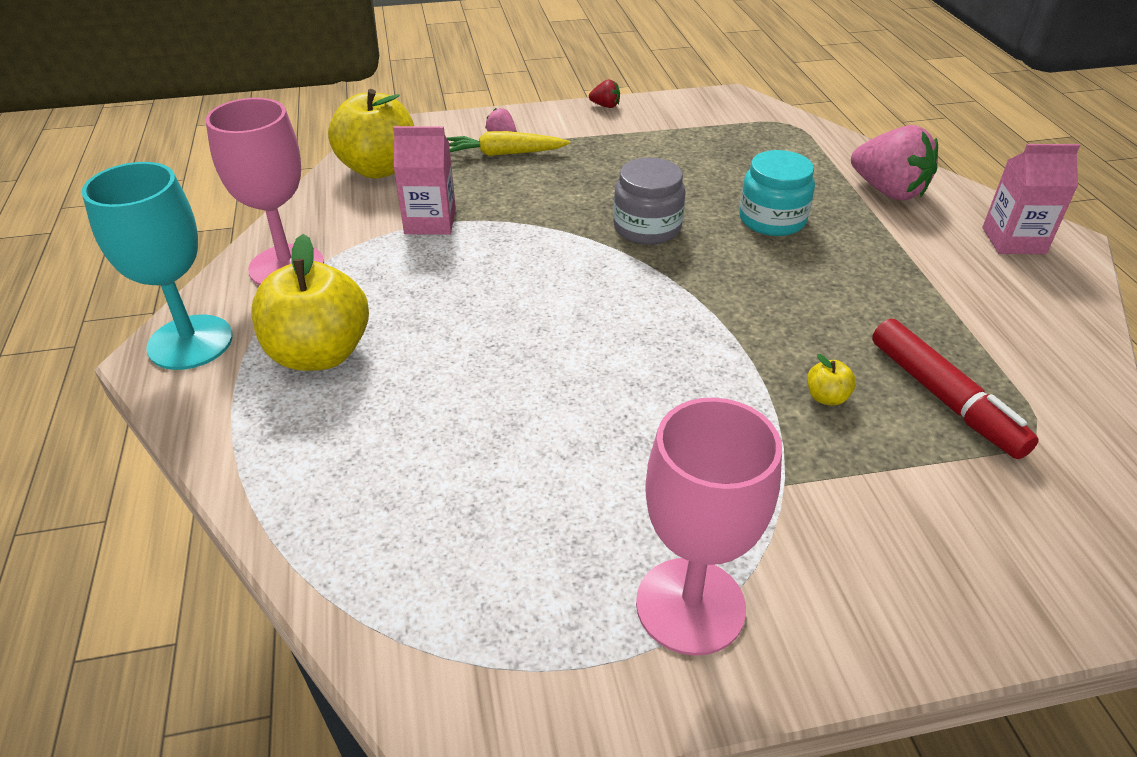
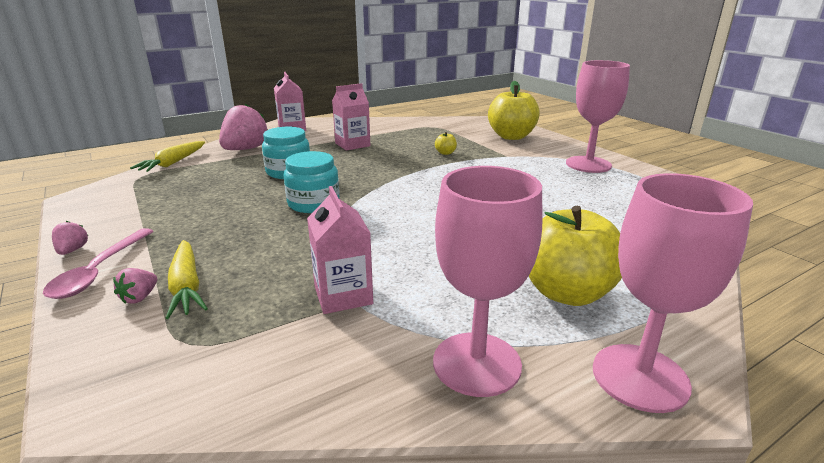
camera: 110 degrees left, 15 degrees down
(190, 342) = (640, 377): turquoise goblet -> pink goblet
(379, 169) = (229, 371): yellow apple -> yellow apple (511, 136)
(558, 119) = (99, 271): none -> pink spoon
(605, 106) = (72, 250): red strawberry -> pink strawberry
(647, 228) = (313, 203): grey jar -> turquoise jar
(835, 140) = (173, 163): none -> yellow carrot
(900, 293) = (352, 144): none -> pink carton
(944, 398) = (425, 137): red marker -> none

